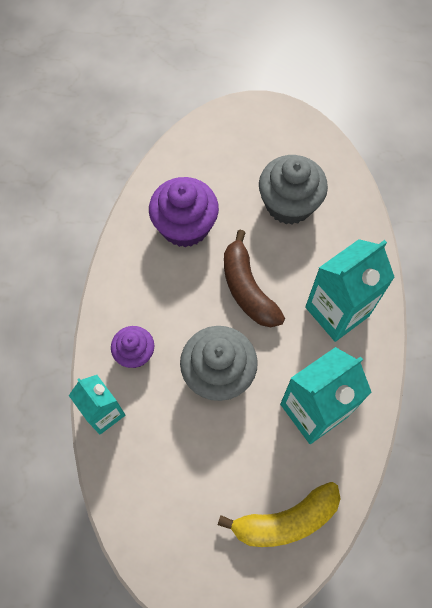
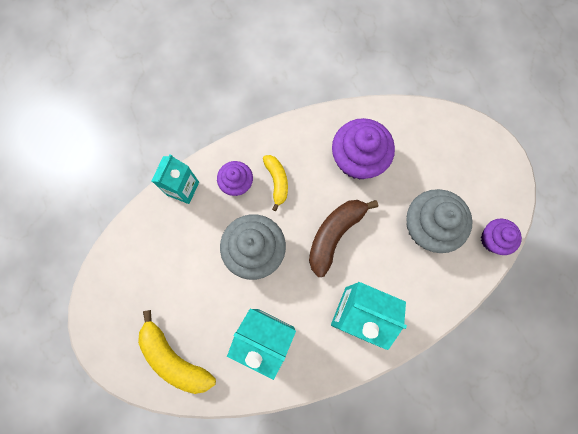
camera: 60 degrees right, 10 degrees up
(159, 313) = (277, 182): none -> yellow banana
(332, 159) = (493, 239): none -> purple cupcake

